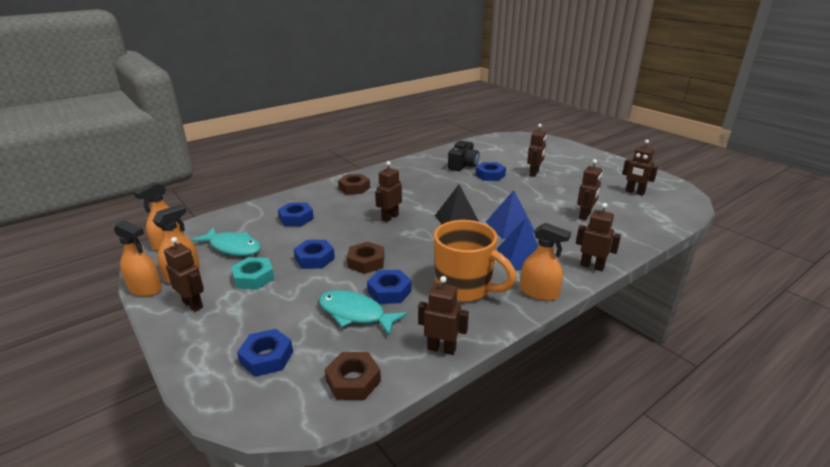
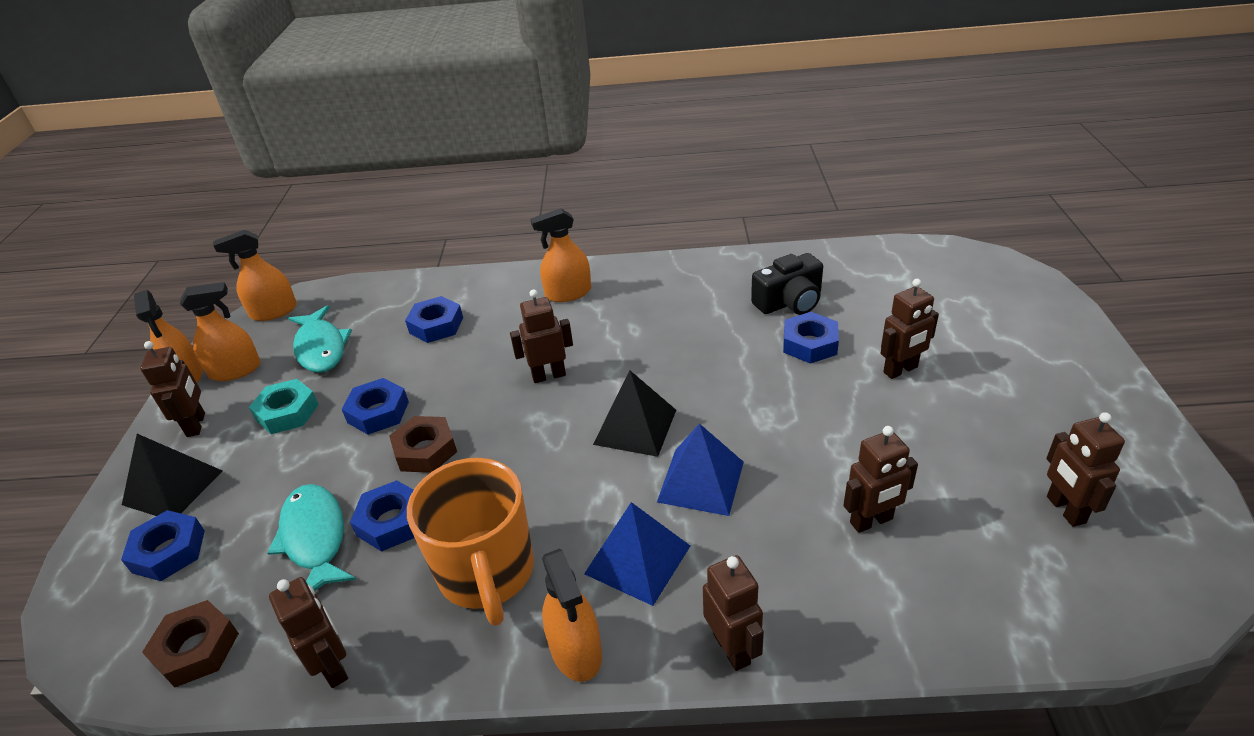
camera: 40 degrees right, 10 degrees up
(222, 334) = (173, 487): none -> black pyramid
(354, 188) = (568, 293): brown nut -> orange spray bottle

